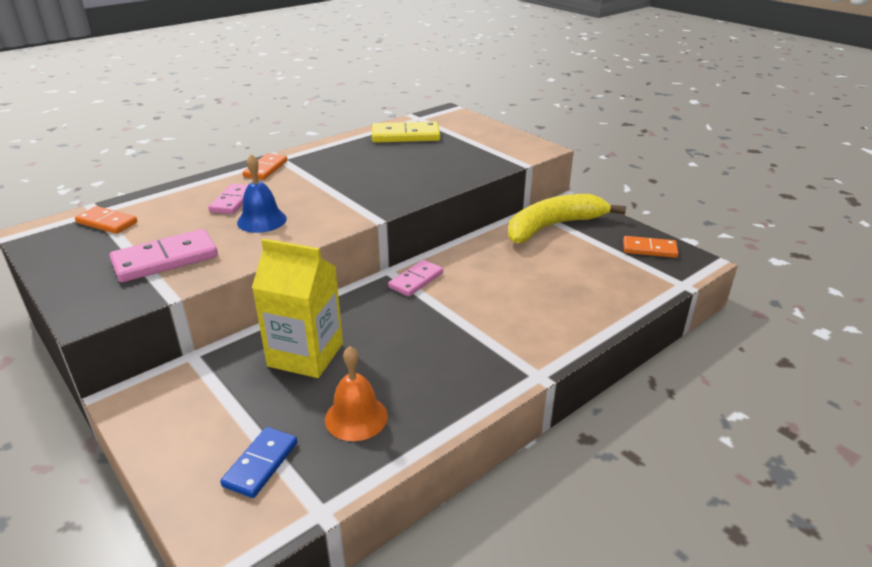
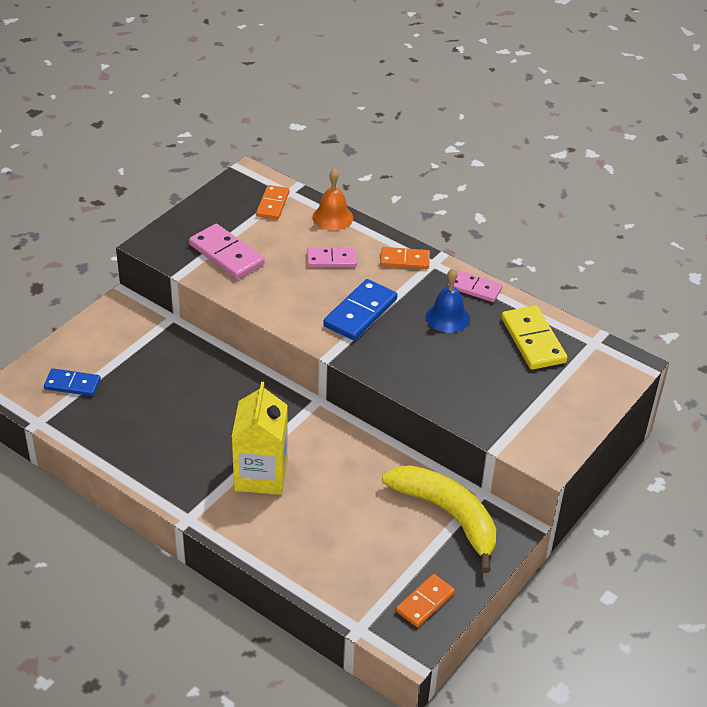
camera: 75 degrees right, 10 degrees up
(262, 220) = (303, 286): blue bell -> blue bell (447, 317)
(305, 355) = (185, 376): yellow carton -> yellow carton (261, 475)
(324, 196) = (360, 313): none -> blue domino
(356, 417) = (122, 420): orange bell -> orange bell (332, 217)
(416, 280) = (307, 421): pink domino -> pink domino (475, 288)
(649, 249) = (425, 602): orange domino -> orange domino turned 45 degrees clockwise

